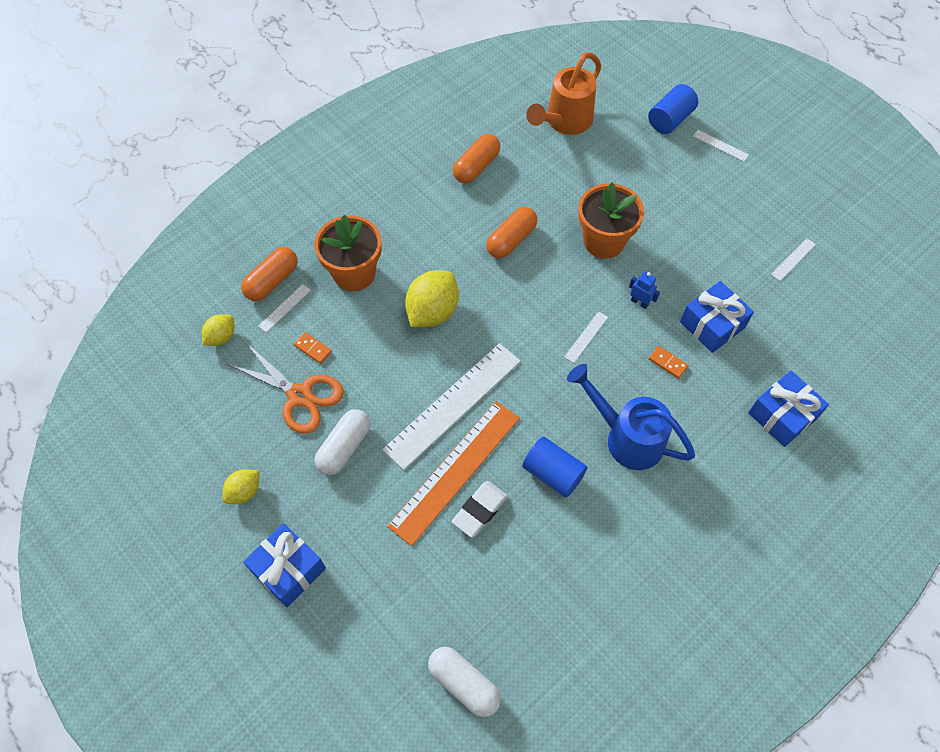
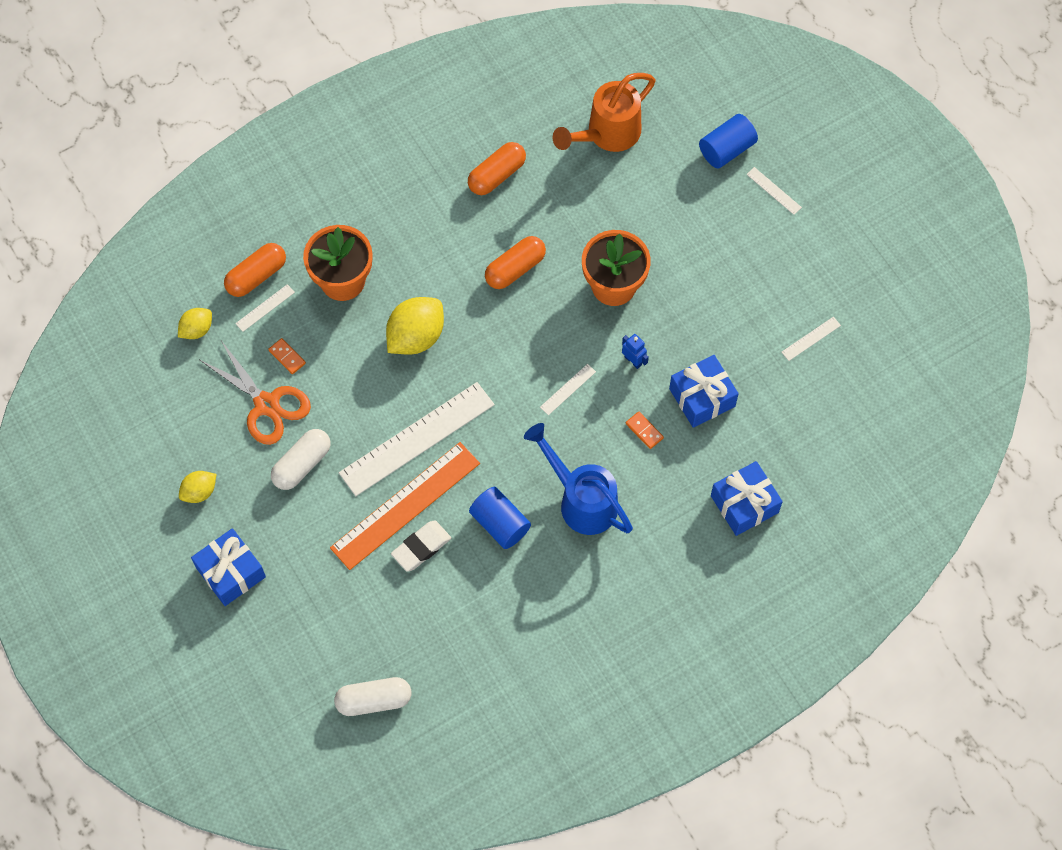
camera: 10 degrees right, 5 degrees up
(464, 683) = (374, 700): white capsule -> white capsule turned 60 degrees counterclockwise

